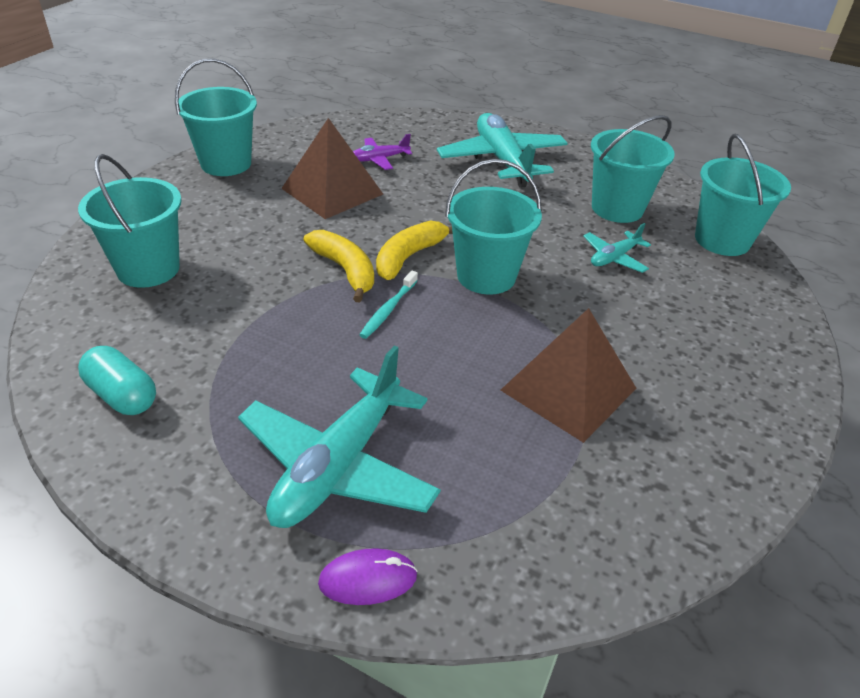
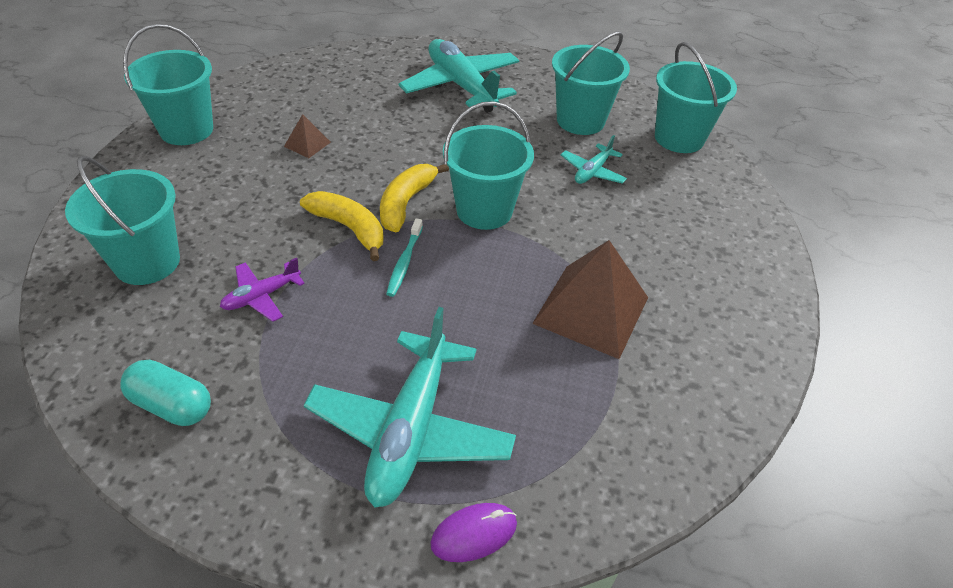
camera: 15 degrees left, 5 degrees up
(332, 191) = (307, 144): brown pyramid -> brown pyramid, size x0.45
(379, 159) = (342, 102): purple plane -> purple plane (261, 296)

